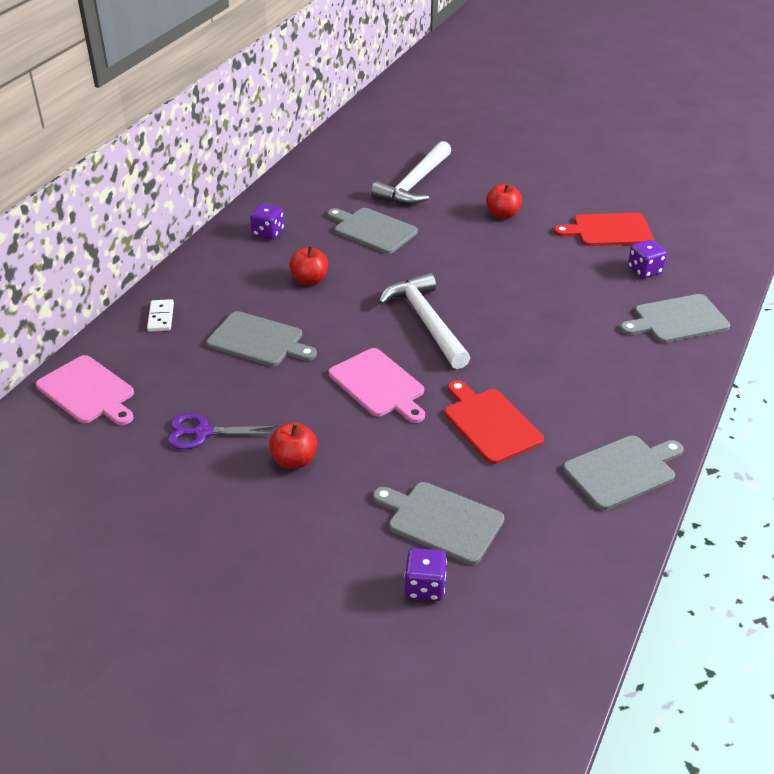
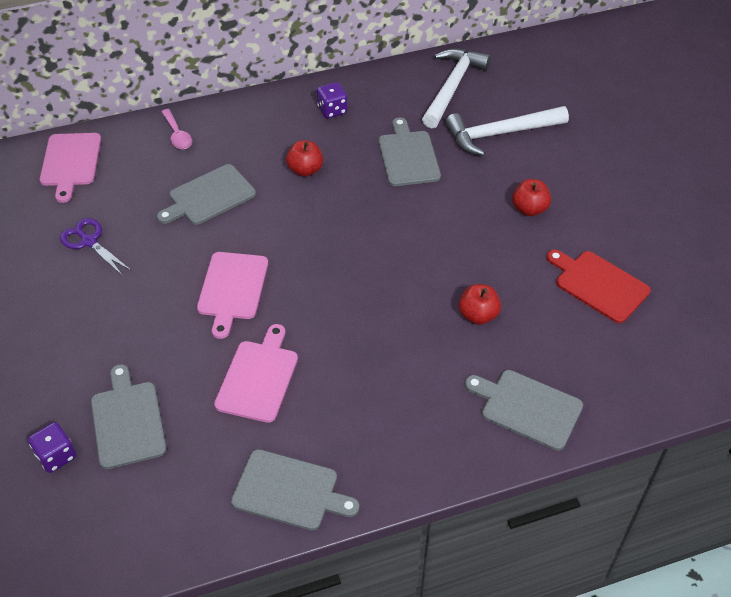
camera: 45 degrees right, 10 degrees up
(161, 317) = (177, 135): white domino -> pink spoon
(259, 340) = (209, 196): grey cutting board -> grey cutting board turned 75 degrees clockwise
(294, 460) = (109, 303): red apple -> red apple (478, 315)
(426, 321) = (334, 262): white hammer -> white hammer (452, 87)
(490, 423) = (258, 377): red cutting board -> pink cutting board
(644, 270) = (570, 344): purple dice -> none

